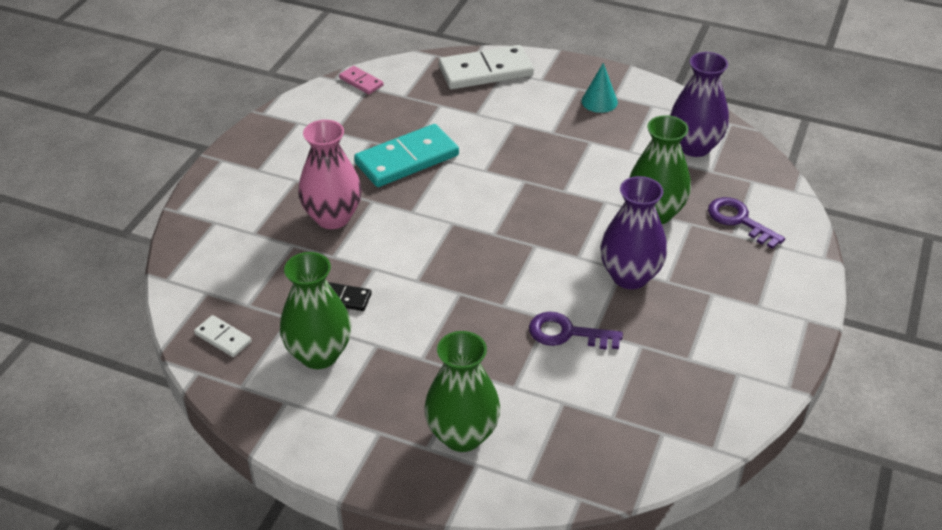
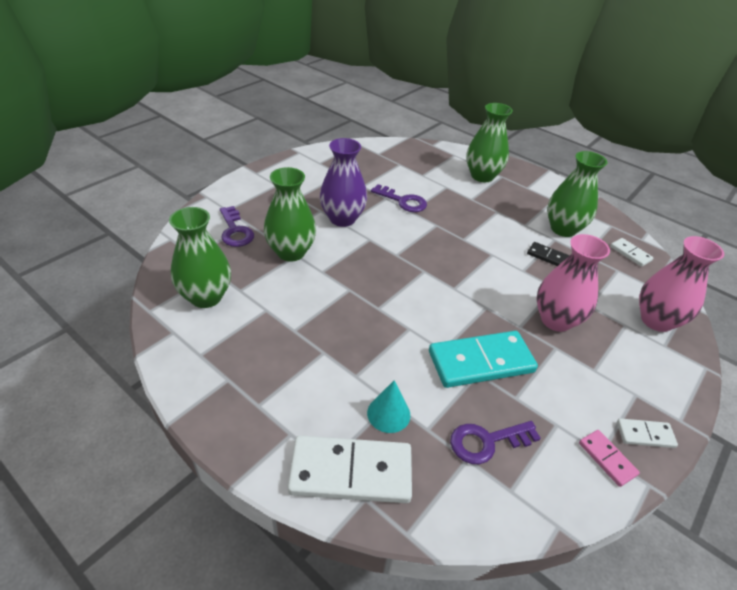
camera: 165 degrees left, 0 degrees up
(215, 247) = (656, 320): none -> pink vase
(257, 142) = (645, 434): none -> white domino
(361, 82) = (520, 506): pink domino -> pink domino (607, 459)
(391, 108) = (486, 442): none -> purple key
(599, 101) = (249, 377): turquoise cone -> turquoise cone (388, 413)
(694, 146) = (206, 297): purple vase -> green vase

